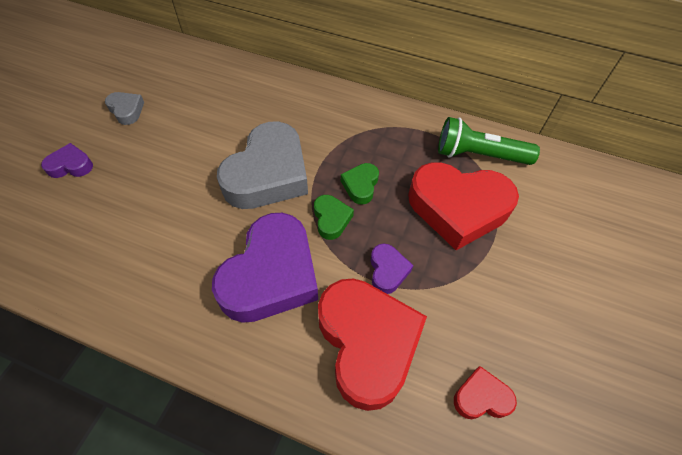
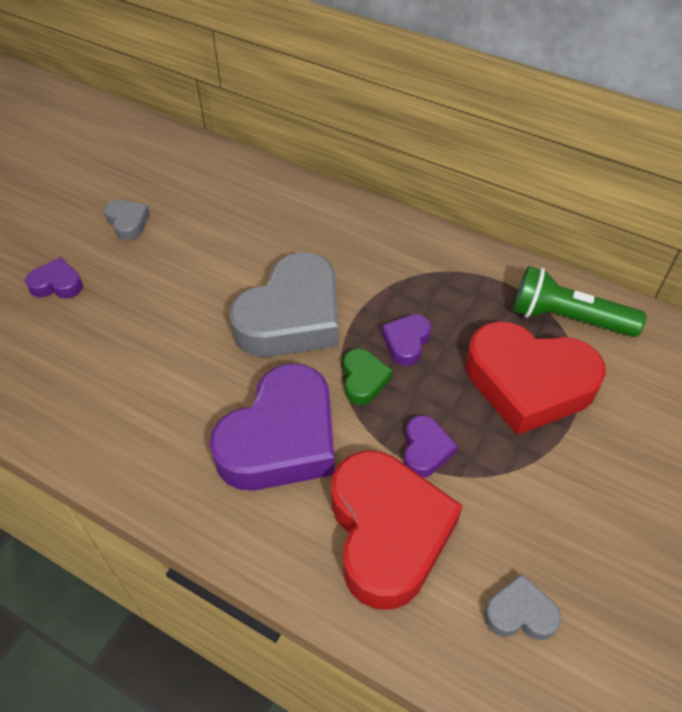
camera: 10 degrees right, 5 degrees down
(360, 185) = (406, 342): green heart -> purple heart
(481, 397) = (520, 613): red heart -> grey heart

